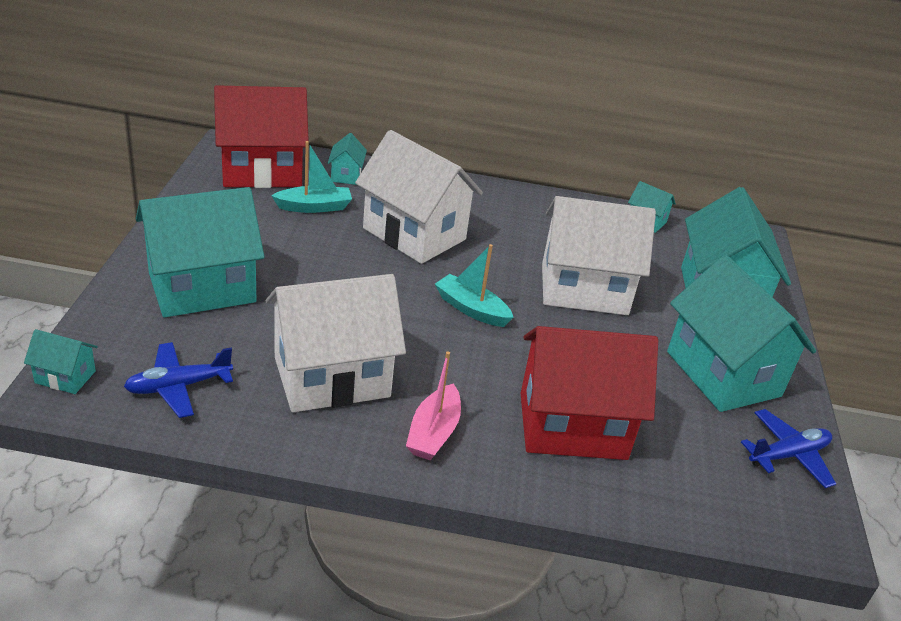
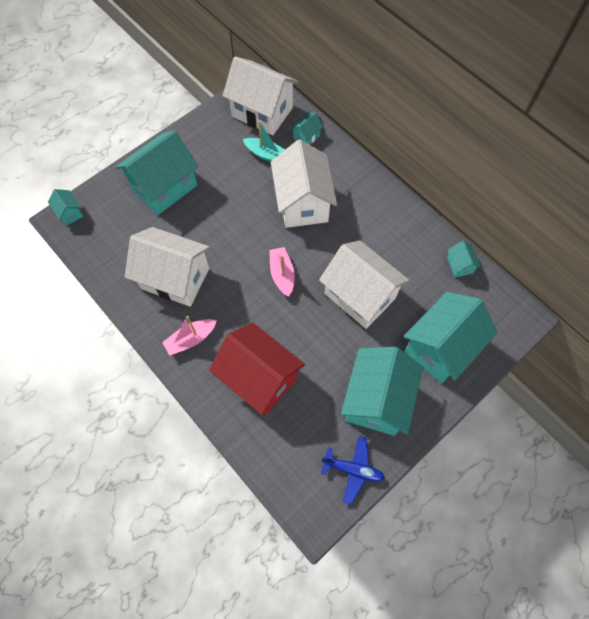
camera: 45 degrees right, 30 degrees up
(178, 386) = (108, 245): blue plane -> none
(202, 288) = (164, 187): turquoise house -> turquoise house turned 60 degrees counterclockwise
(261, 171) = (262, 112): red house -> white house
(471, 309) = (282, 274): turquoise boat -> pink boat

